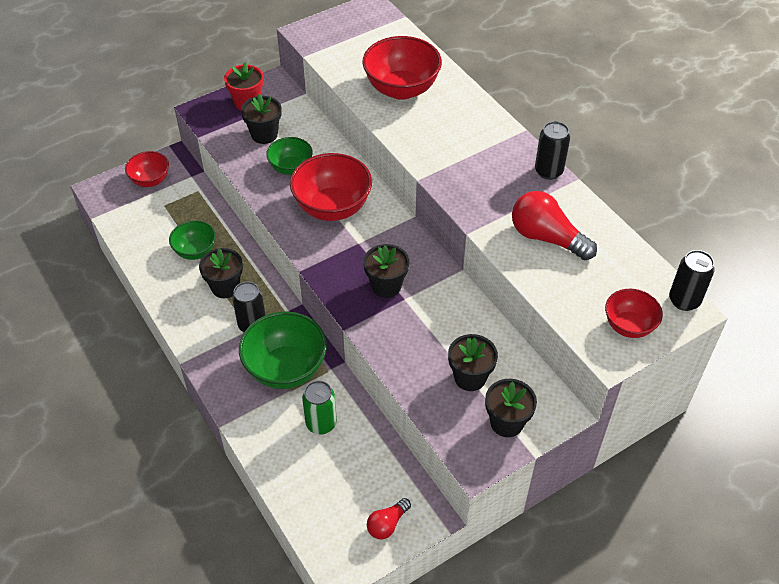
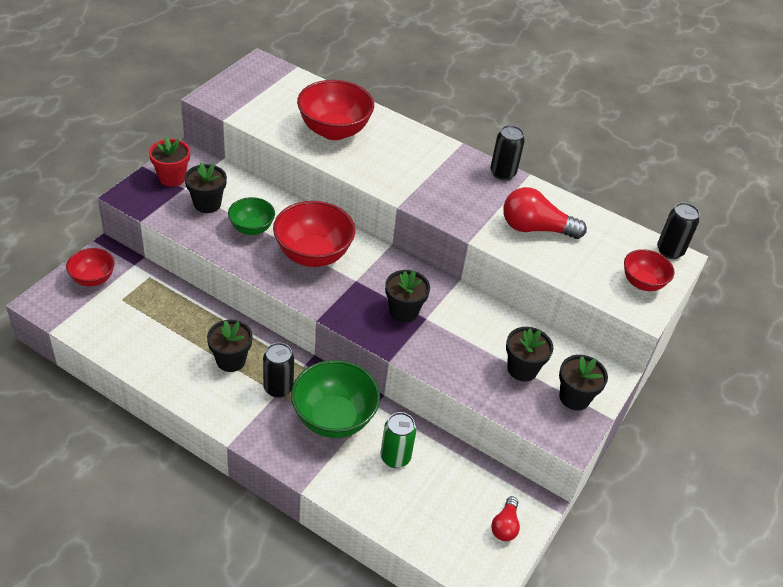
camera: 30 degrees left, 5 degrees down
(195, 251) = (180, 335): green bowl -> none

